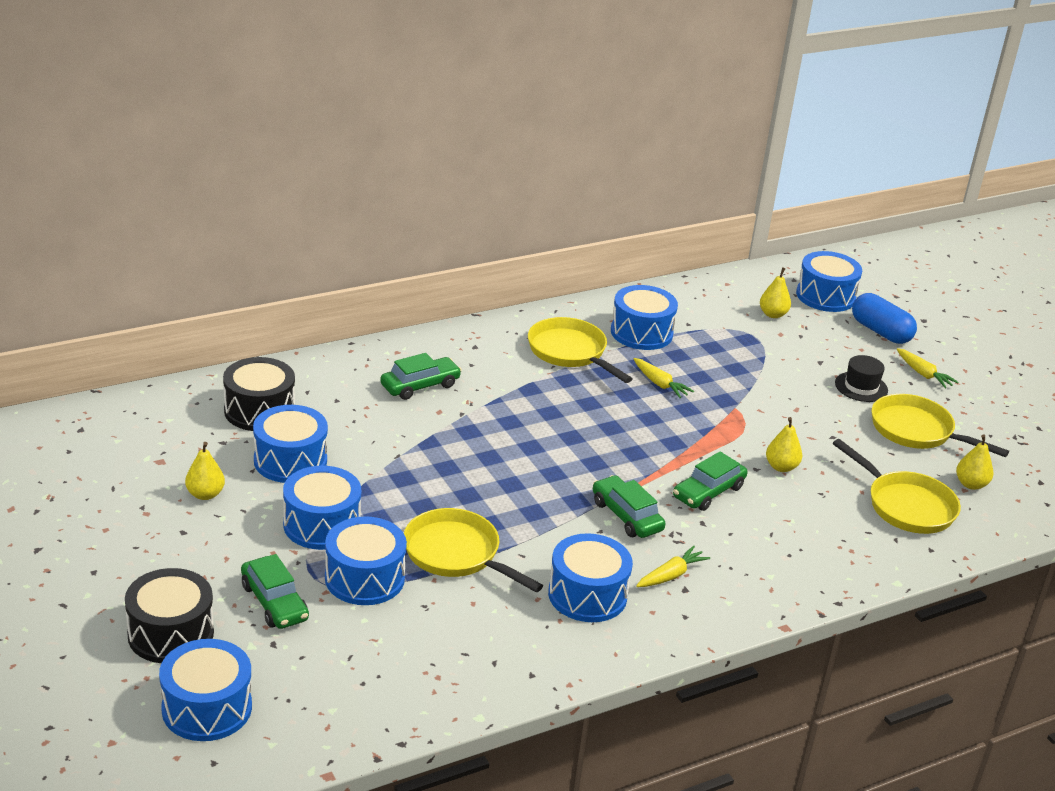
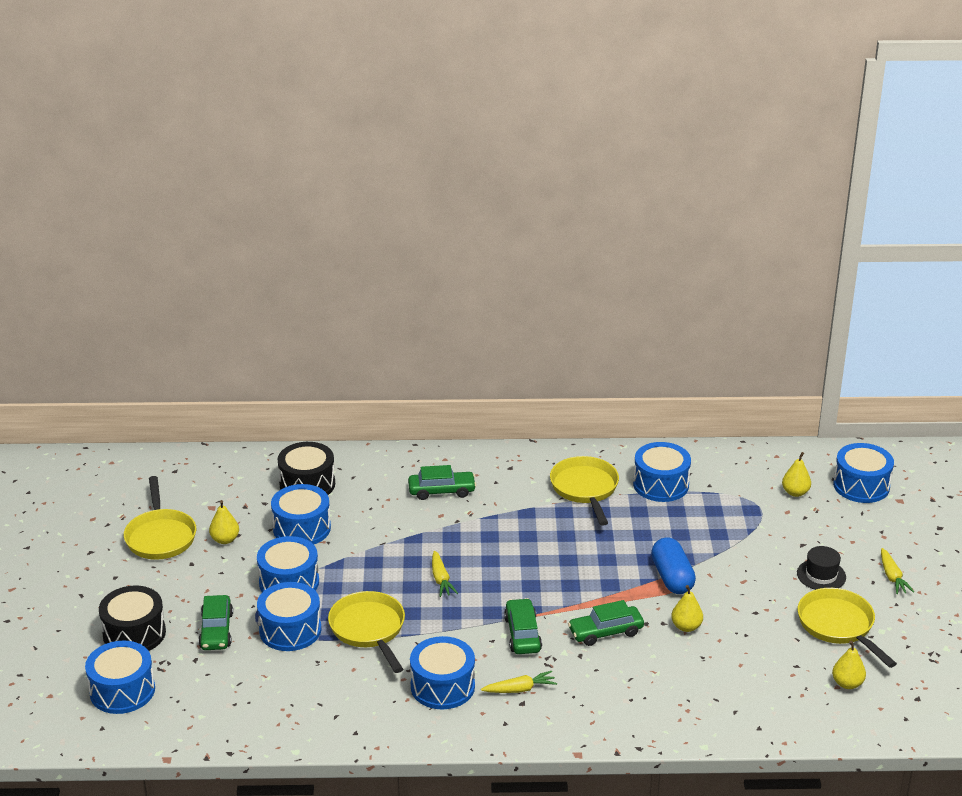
camera: 30 degrees right, 0 degrees up
(660, 384) = (640, 533): yellow carrot -> yellow carrot (441, 579)
(880, 332) = (886, 529): blue capsule -> blue capsule (672, 577)
(906, 506) = (769, 686): yellow pan -> yellow pan (160, 536)

